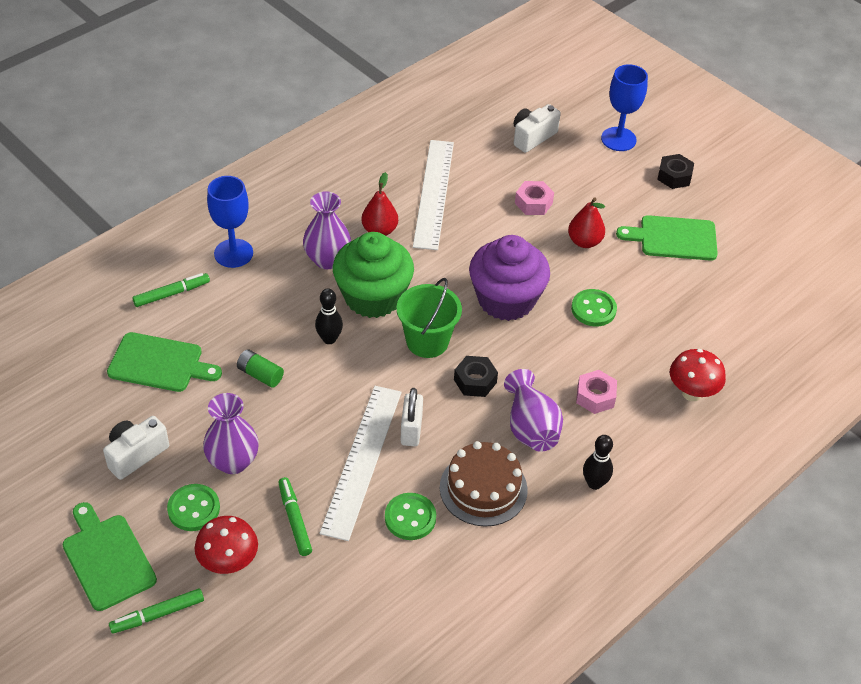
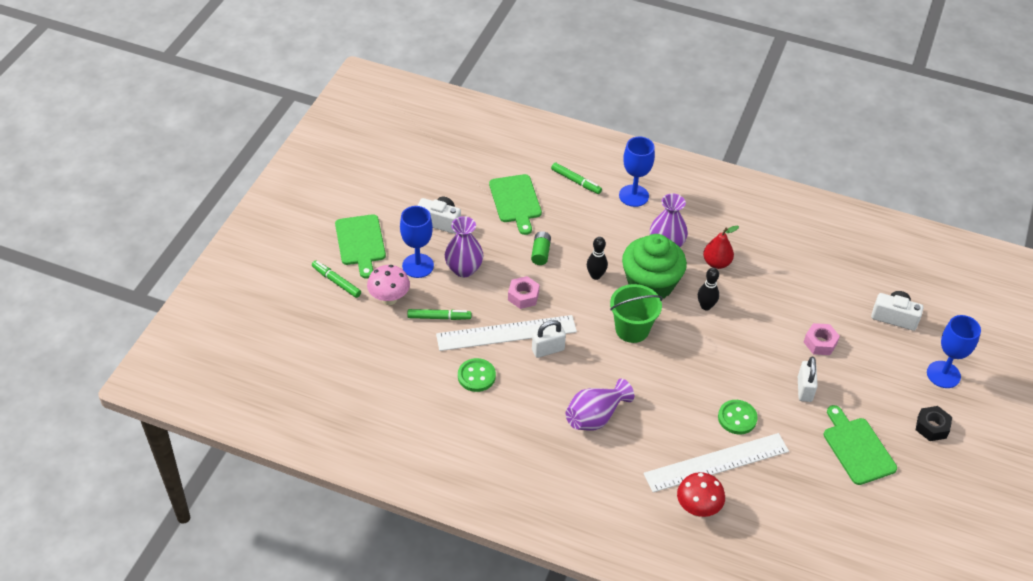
camera: 65 degrees right, 0 degrees up
(107, 558) = (360, 242): green cutting board -> green cutting board turned 135 degrees clockwise
(193, 509) = (418, 266): green button -> blue goblet
(229, 563) = (389, 299): red mushroom -> pink mushroom
(294, 520) = (439, 317): green marker -> green marker turned 45 degrees clockwise
(434, 193) = (779, 279): white ruler -> white ruler (716, 462)
(475, 381) = (615, 369): black nut -> none
(483, 488) = (525, 407): brown cake -> none
(506, 300) = (705, 361): purple cupcake -> none
(584, 242) = (804, 389): red pear -> white padlock
(594, 483) = (570, 472): black bowling pin -> black bowling pin (706, 306)
(595, 396) = (651, 447): pink nut -> pink nut (523, 296)

